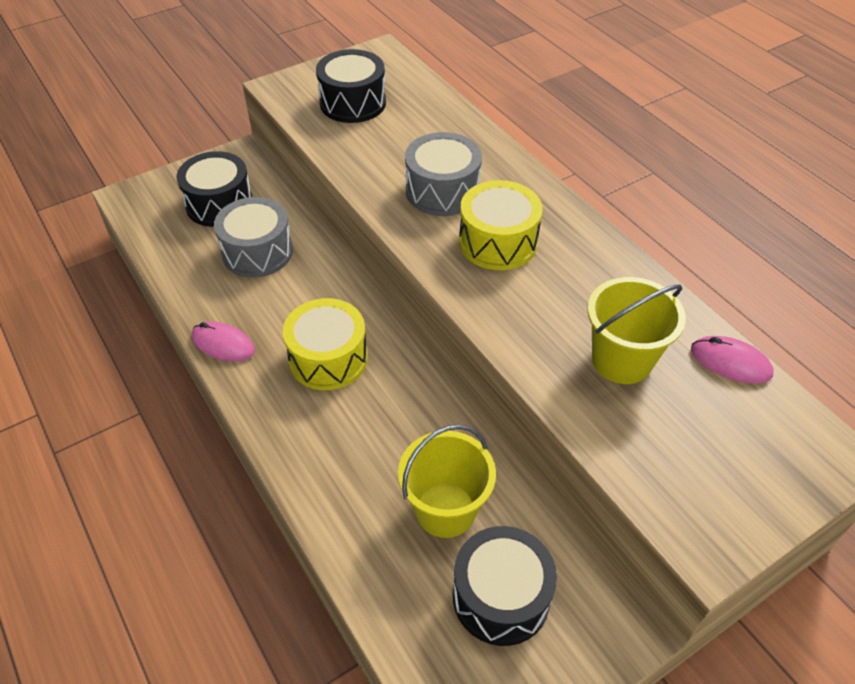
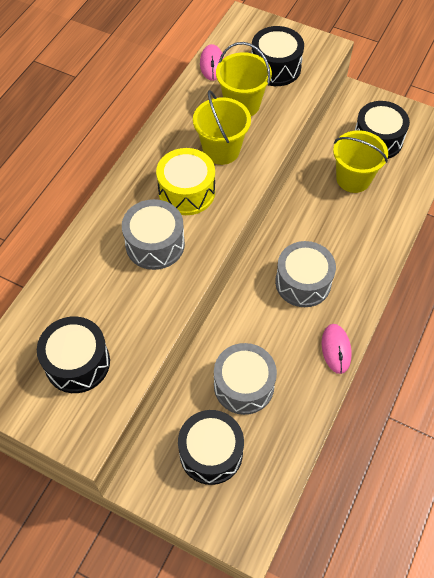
camera: 120 degrees left, 10 degrees up
(328, 358) = (303, 282): yellow drum -> grey drum
(546, 300) = (221, 150): none -> yellow bucket
(686, 441) = (275, 67): none -> black drum

